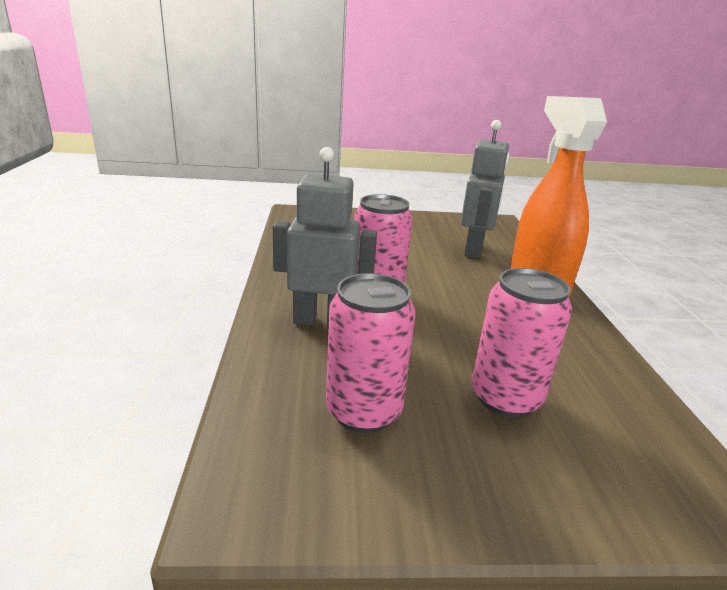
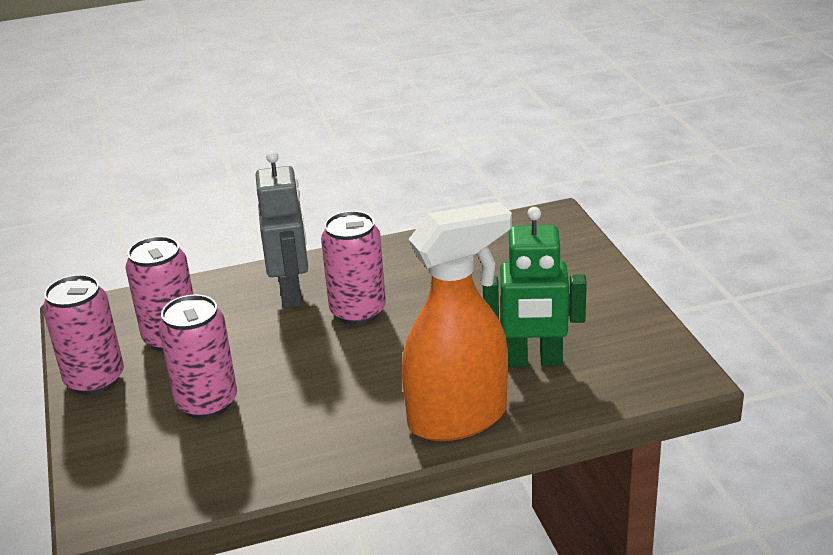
camera: 80 degrees right, 5 degrees up
(437, 497) = (95, 380): none -> pink can
(474, 250) = (534, 361): grey robot -> green robot

